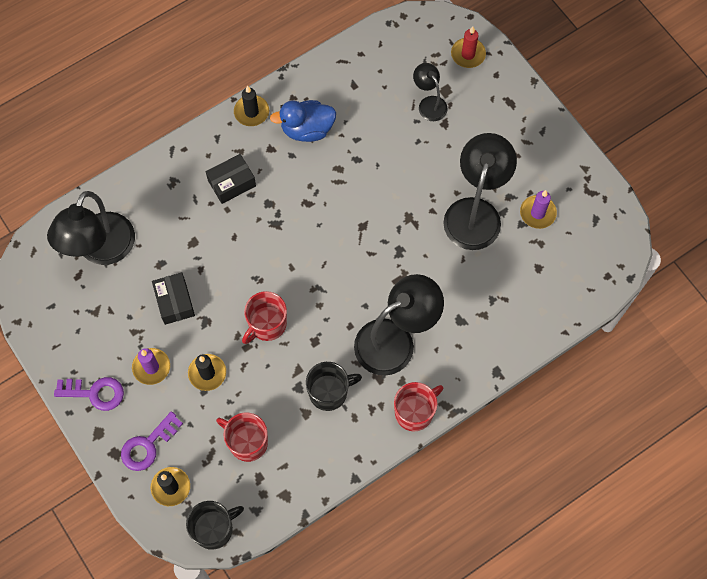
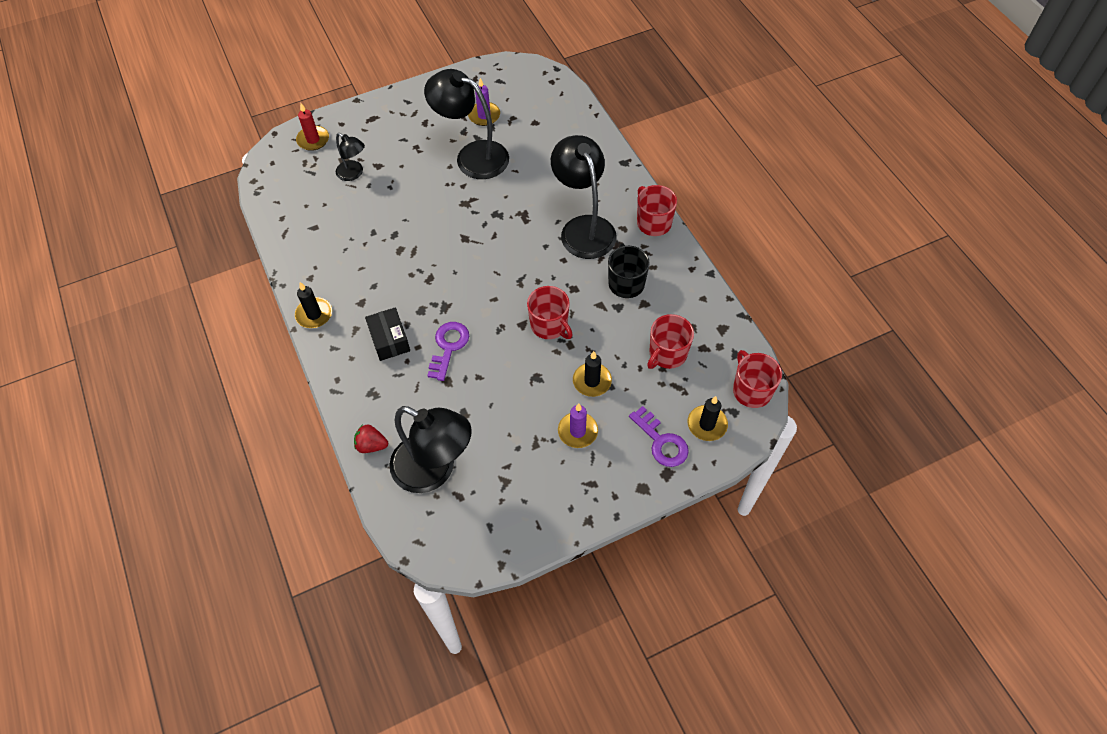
camera: 80 degrees left, 10 degrees down
(94, 393) = (598, 488): purple key -> purple key (448, 347)
(120, 193) = (371, 445): none -> red strawberry
(174, 302) = (510, 403): black box -> none
(214, 529) = (751, 390): black mug -> red mug
(307, 129) = (349, 270): blue duck -> none
(429, 103) = (354, 174): black lamp -> black lamp turned 120 degrees counterclockwise

